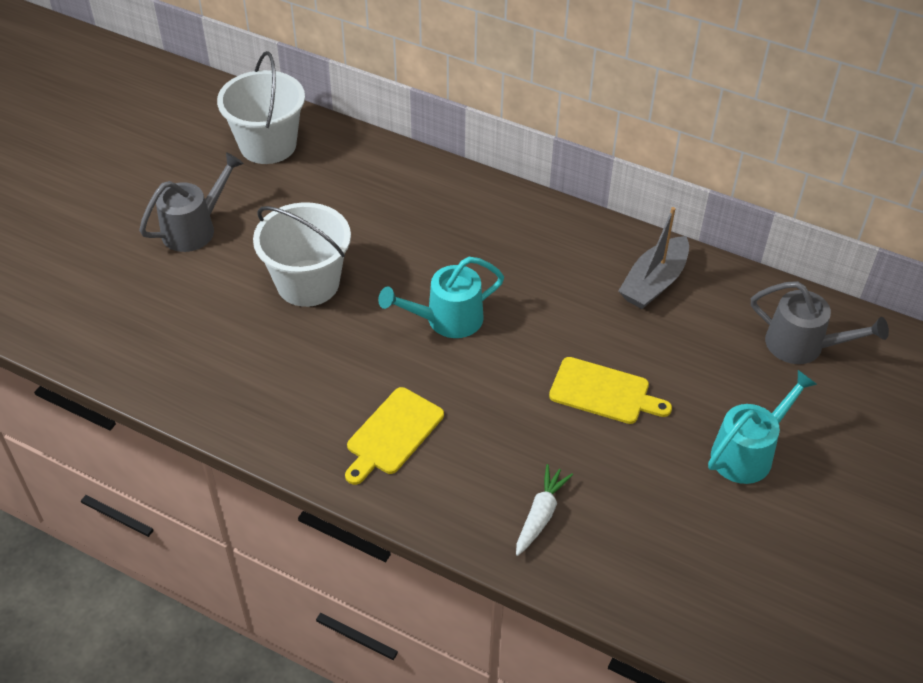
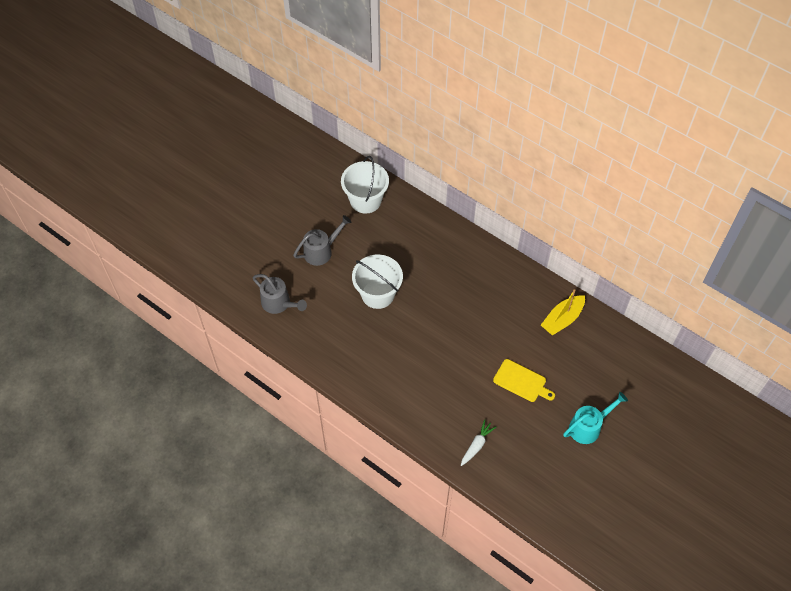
camera: 10 degrees right, 10 degrees up
(393, 434) = (410, 390): yellow cutting board -> none
(446, 320) = (447, 327): turquoise watering can -> none
(654, 282) = (562, 319): grey boat -> yellow boat
(803, 346) = (633, 369): grey watering can -> grey watering can (279, 304)

